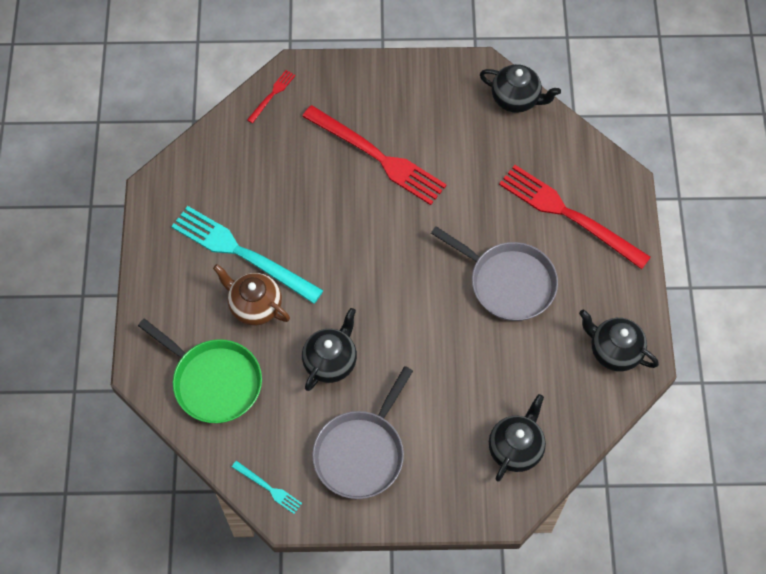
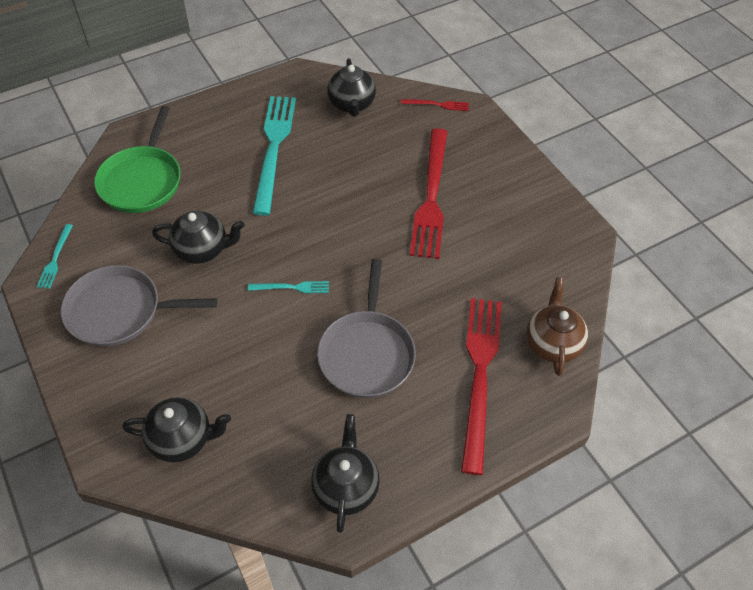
camera: 60 degrees right, 10 degrees down
(255, 306) = (228, 177): brown teapot -> brown teapot (552, 343)
(413, 308) = (292, 287): none -> turquoise fork
(516, 99) = (576, 274): black teapot -> black teapot (351, 105)

